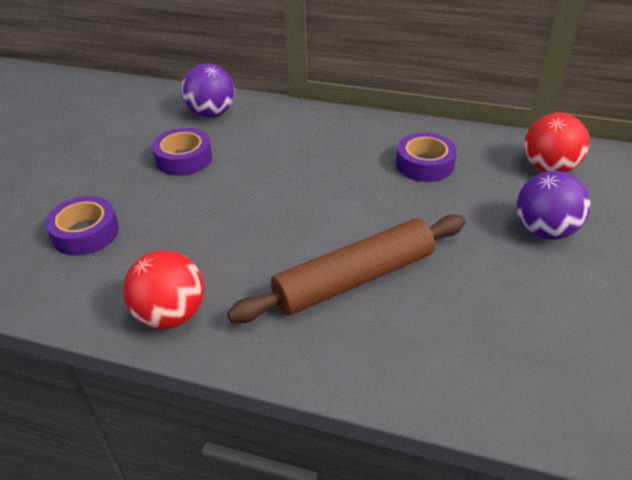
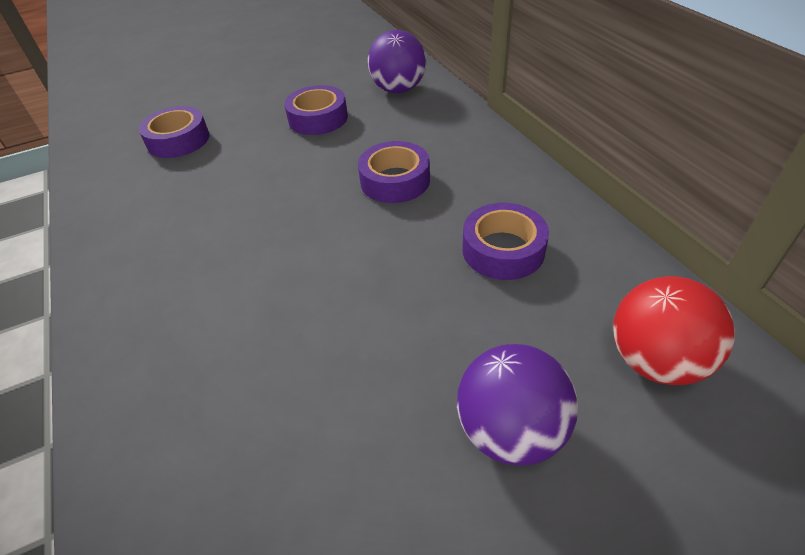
camera: 50 degrees right, 5 degrees up
(171, 315) = (117, 237): red ball -> none
(309, 165) = (395, 181): none -> purple tape
(354, 279) = (253, 314): brown rolling pin -> none

